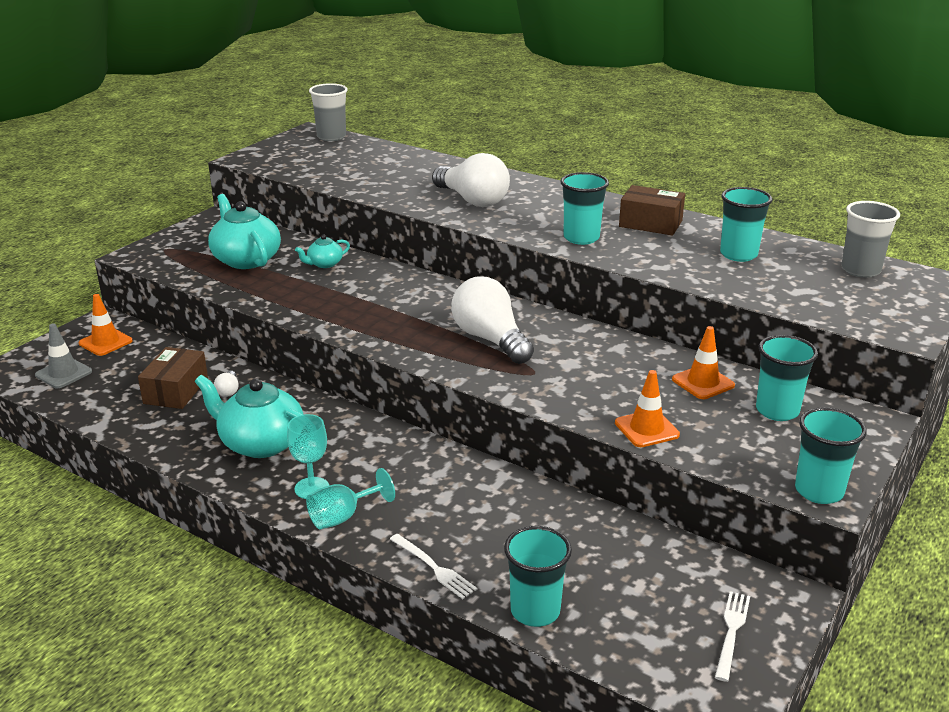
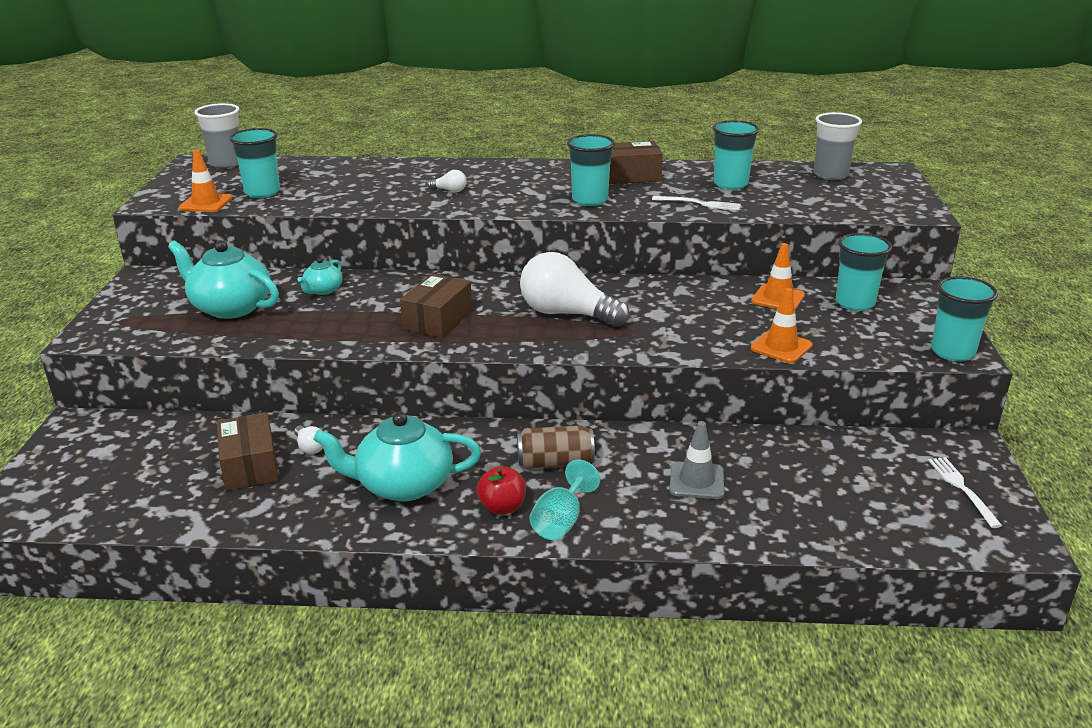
camera: 30 degrees left, 0 degrees up
(63, 373) = (89, 492): grey traffic cone -> grey traffic cone (696, 481)
(105, 342) = (105, 444): orange traffic cone -> orange traffic cone (206, 203)
(312, 488) = (502, 507): turquoise goblet -> red apple
(381, 314) = (438, 320): none -> brown box
(390, 468) = (555, 462): none -> brown can
(434, 568) = (691, 533): white fork -> white fork (700, 204)
(472, 200) = (449, 190): white light bulb -> white light bulb, size x0.41
(535, 611) = (811, 534): turquoise cup -> turquoise cup (262, 192)

